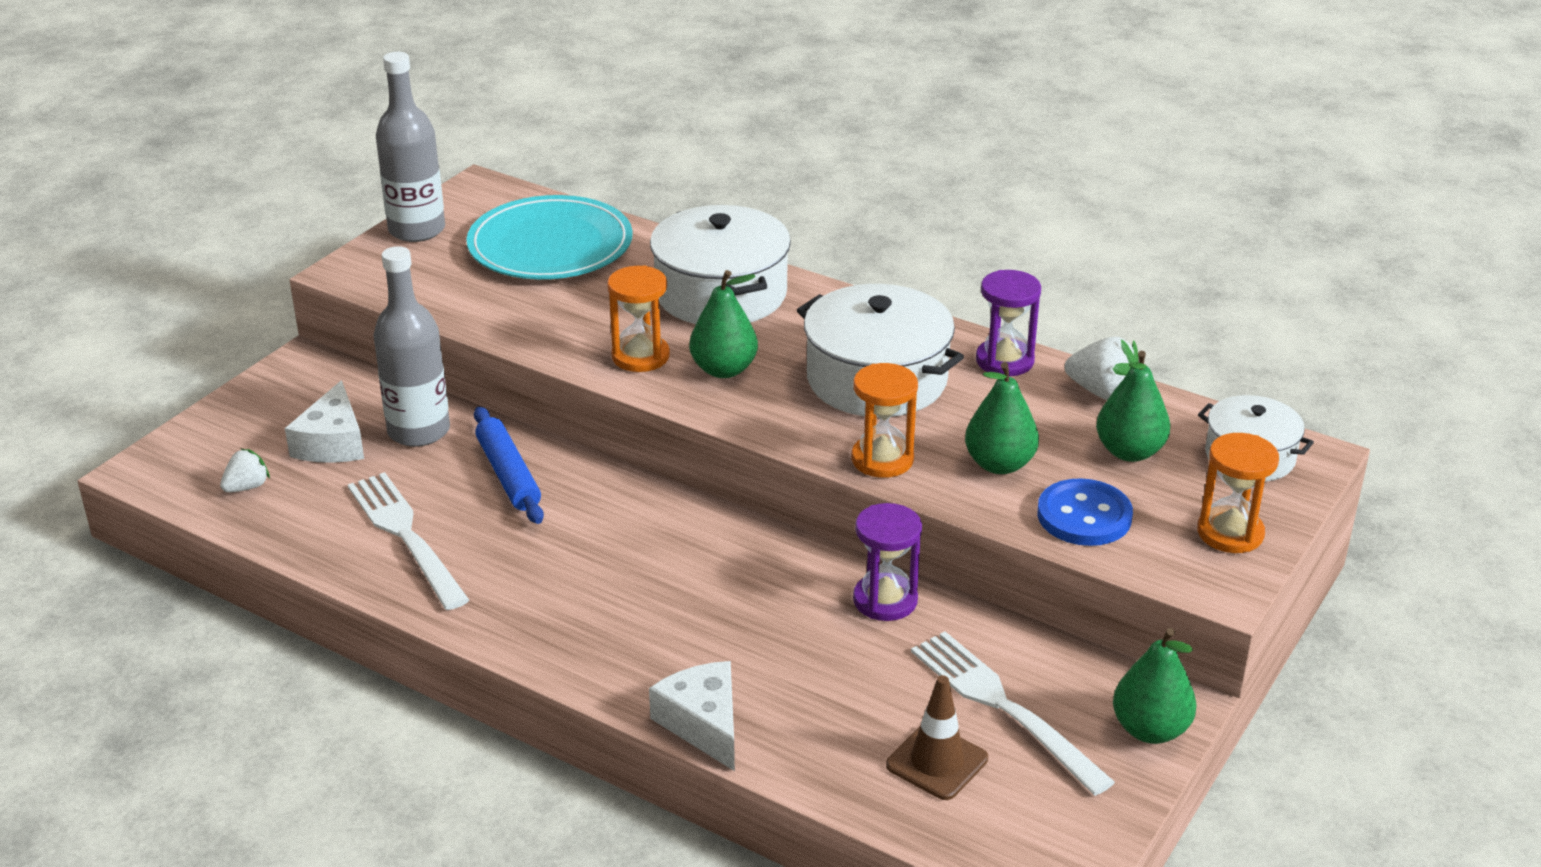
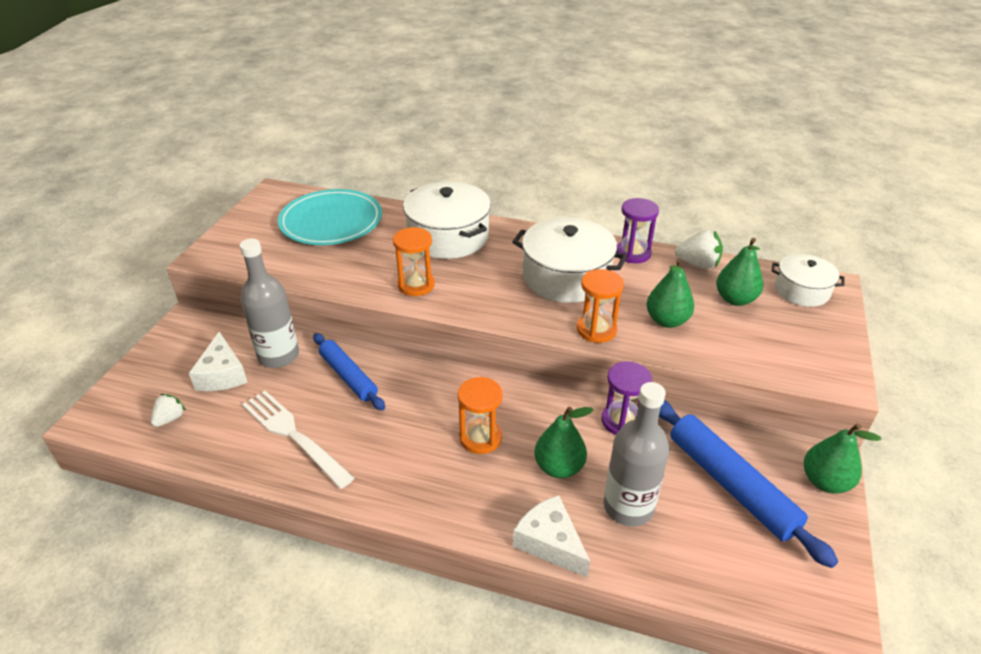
camera: 15 degrees left, 5 degrees up
(417, 230) = (242, 223): grey bottle -> grey bottle (628, 507)
(723, 369) = (471, 285): green pear -> green pear (559, 467)
(937, 762) = (713, 537): brown traffic cone -> none
(1002, 706) = (730, 484): white fork -> blue rolling pin
(1084, 516) = (735, 347): blue button -> none
(1230, 533) = (822, 342): orange hourglass -> orange hourglass (480, 438)

